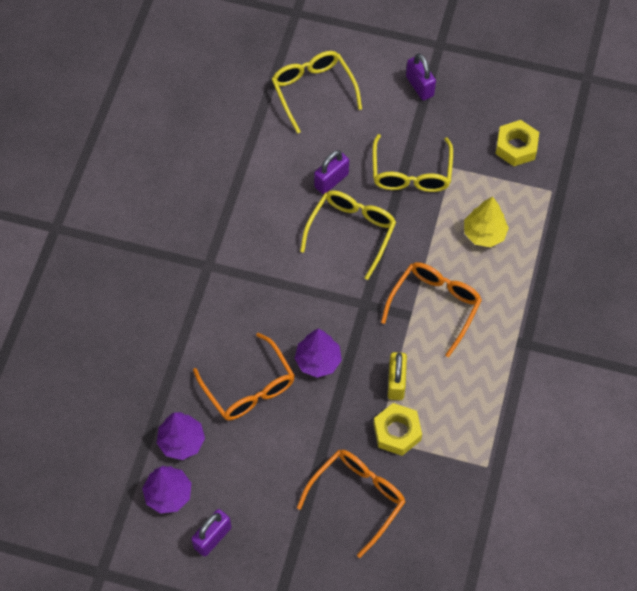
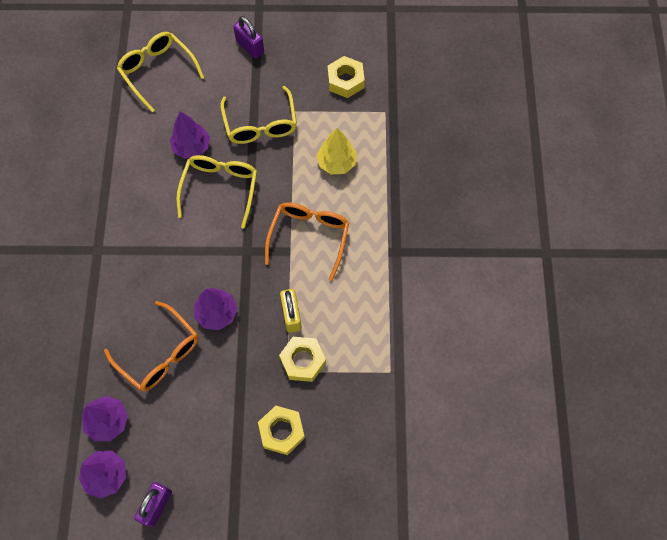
camera: 15 degrees left, 5 degrees up
(331, 180) = (192, 147): purple padlock -> purple tree
(358, 497) = (282, 431): orange glasses -> yellow nut

